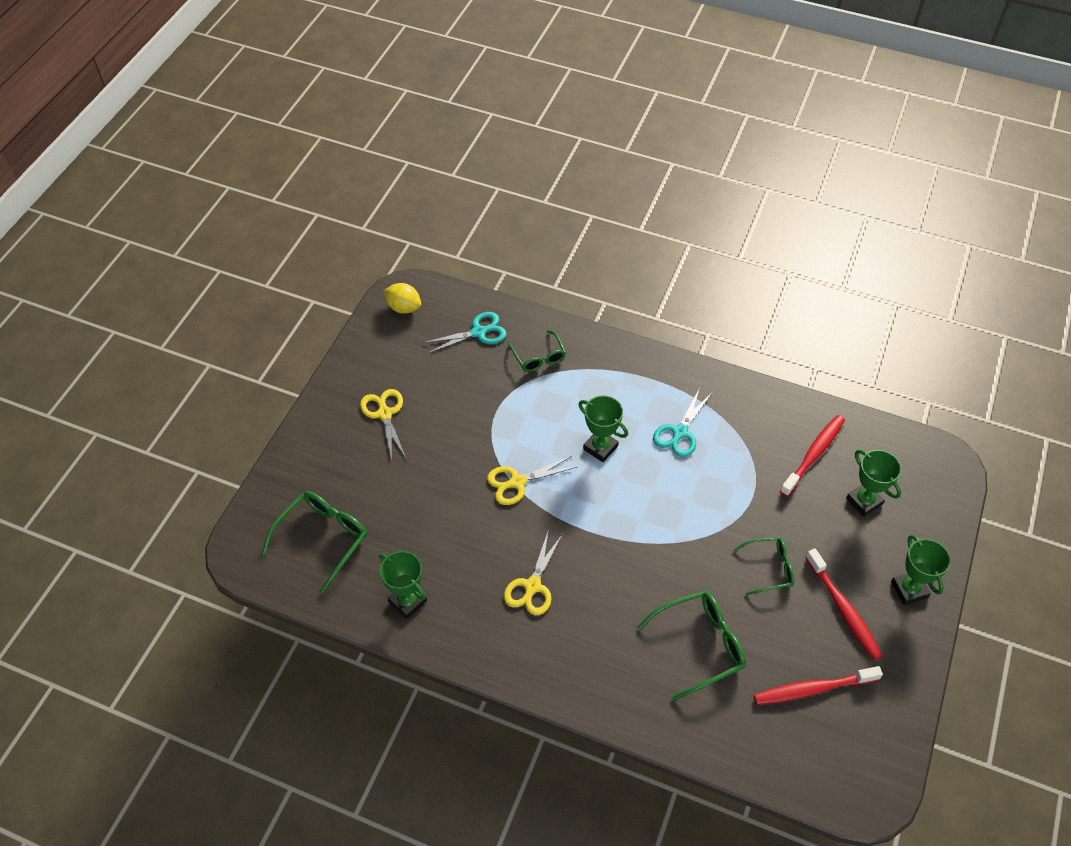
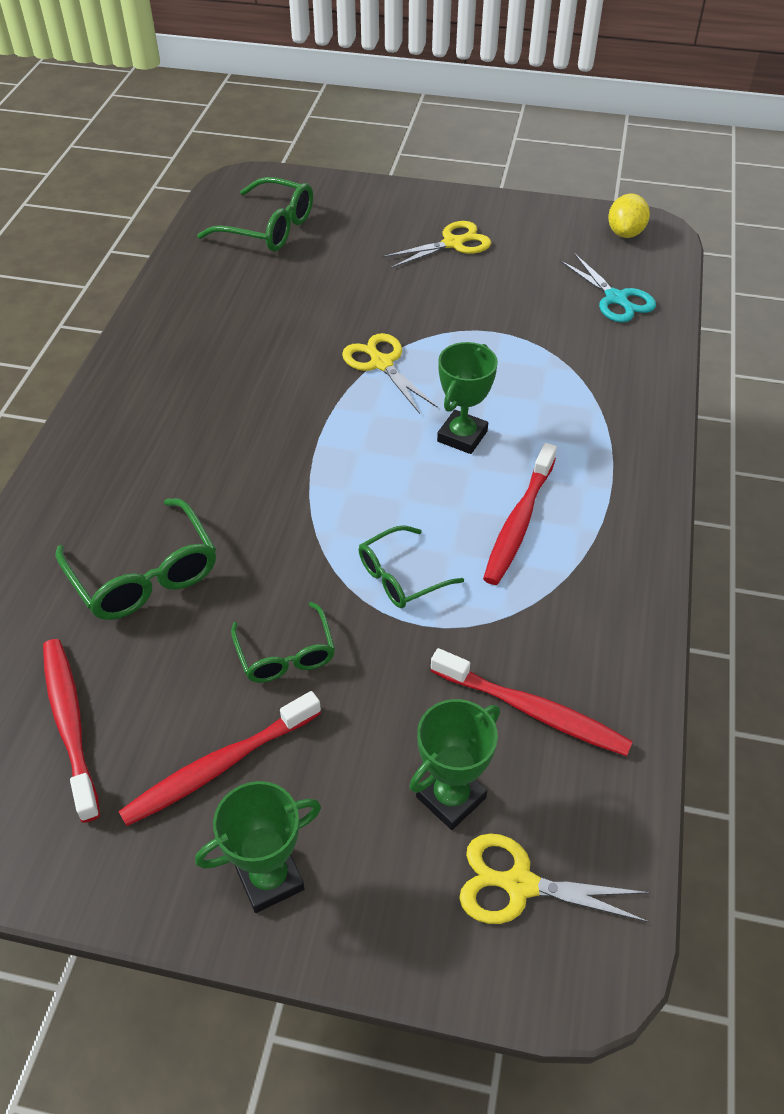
camera: 80 degrees right, 5 degrees down
(407, 601) = (194, 298): green trophy -> none
(532, 586) = (225, 396): yellow scissors -> yellow scissors (519, 884)
(538, 357) = (599, 358): green glasses -> green glasses (401, 576)
(679, 433) = (519, 522): turquoise scissors -> red toothbrush

